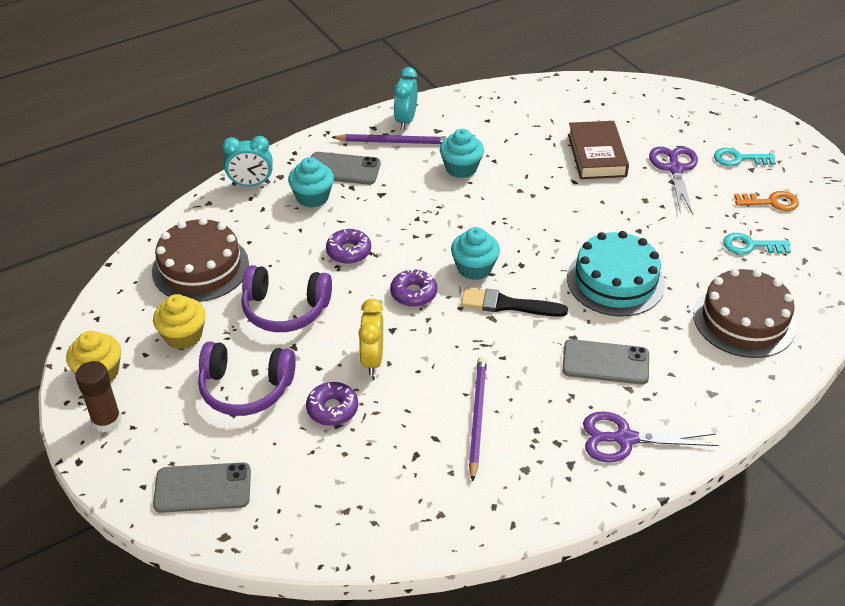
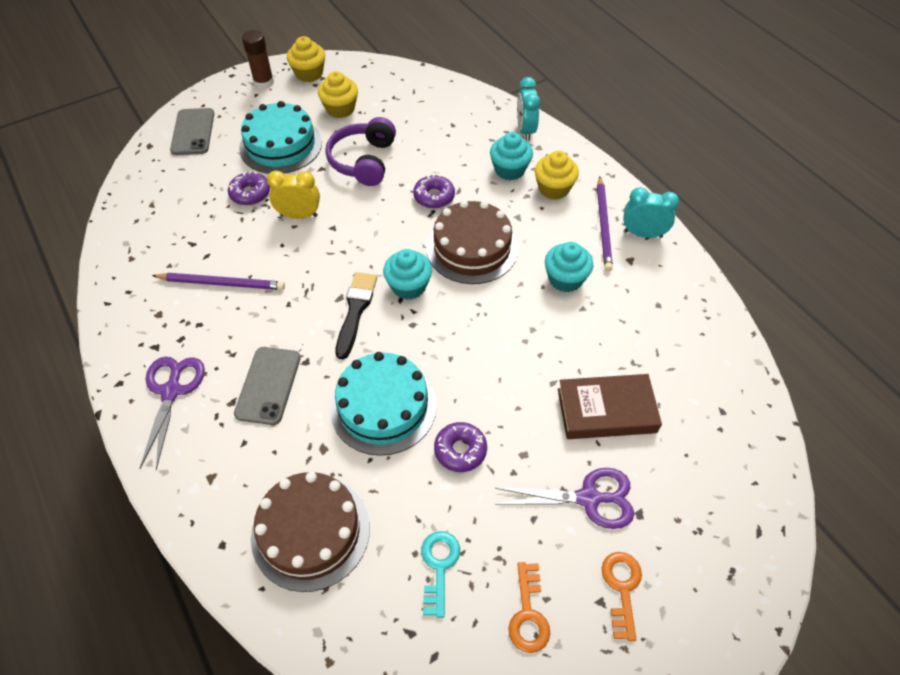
camera: 90 degrees right, 10 degrees up
(200, 267) = (416, 110): brown cake -> brown cake (472, 248)
(245, 388) = (281, 145): purple headphones -> turquoise cake
(343, 169) = (553, 188): grey phone -> yellow cupcake
(413, 293) = (376, 241): purple donut -> purple donut (460, 450)
(739, 159) = (622, 589): turquoise key -> orange key

